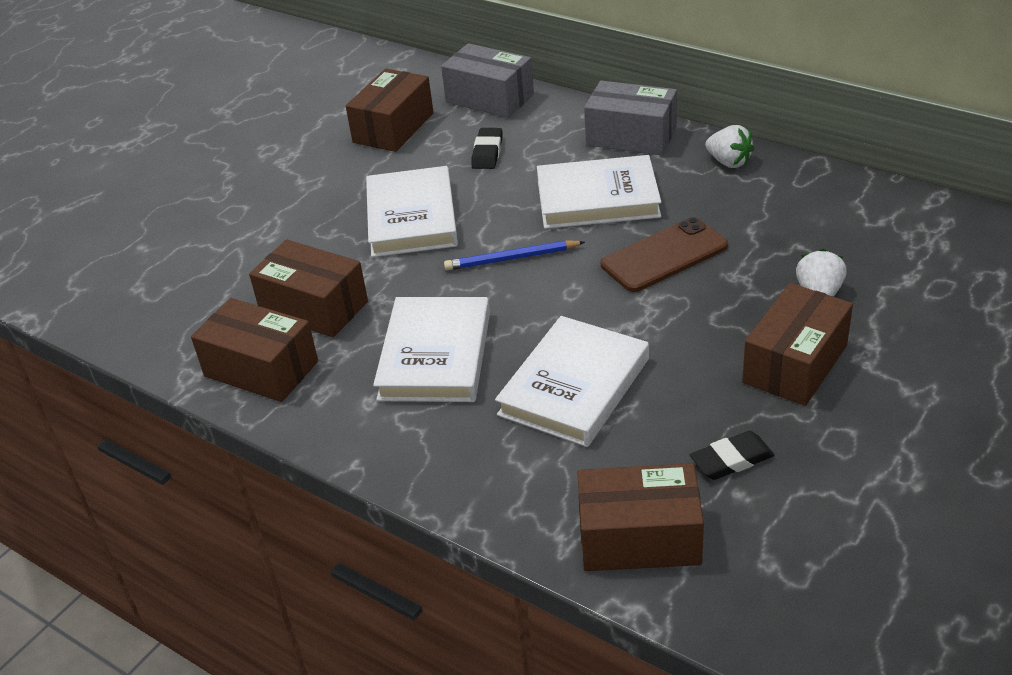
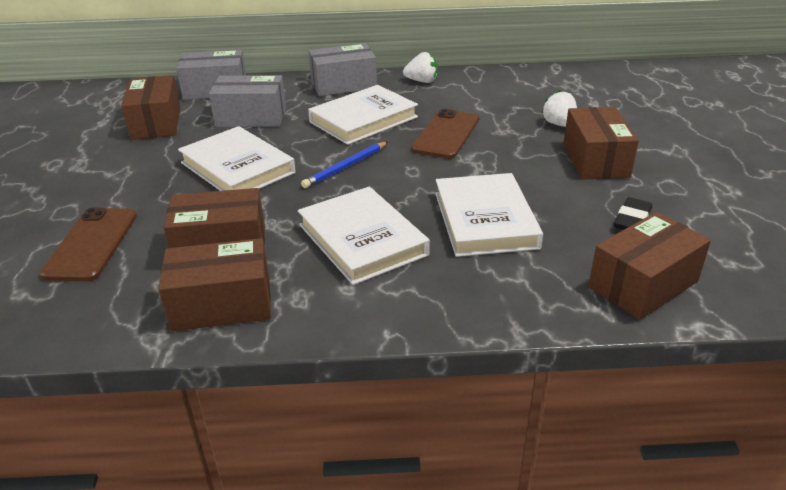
camera: 40 degrees left, 5 degrees down
(223, 258) = (91, 244): none -> brown phone
(487, 152) = (251, 117): black eraser -> grey box

